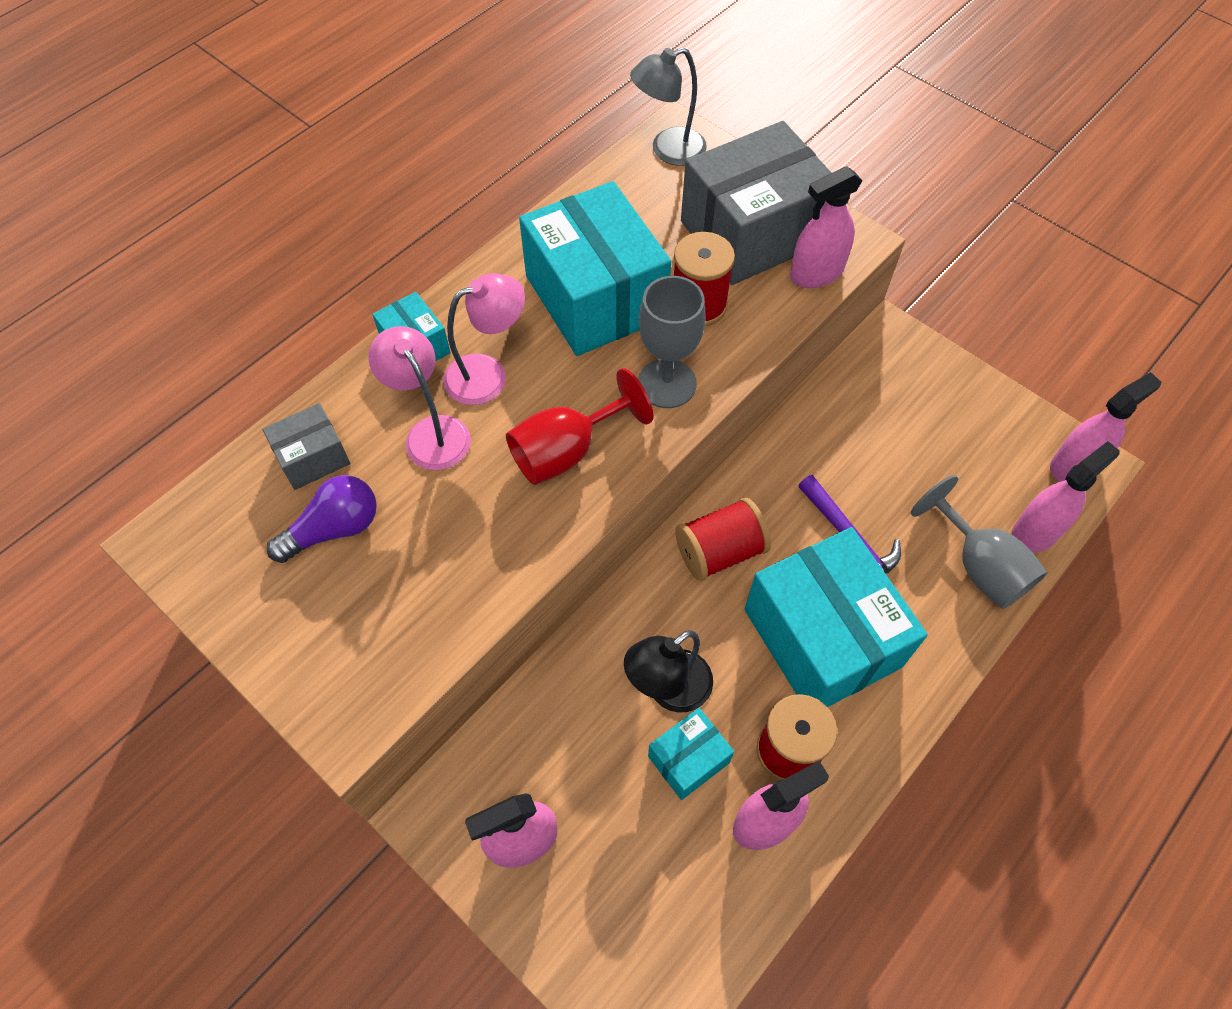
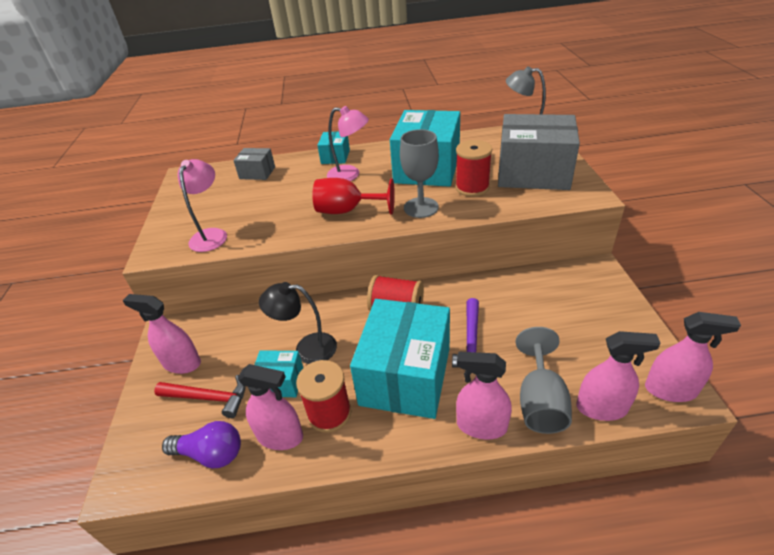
camera: 45 degrees right, 20 degrees down
(334, 529) = (234, 195): purple light bulb -> purple light bulb (211, 454)
(431, 432) = (305, 183): pink lamp -> pink lamp (211, 235)
(622, 853) = (208, 398): none -> red hammer
(816, 273) = (551, 199): pink spray bottle -> pink spray bottle (481, 425)

